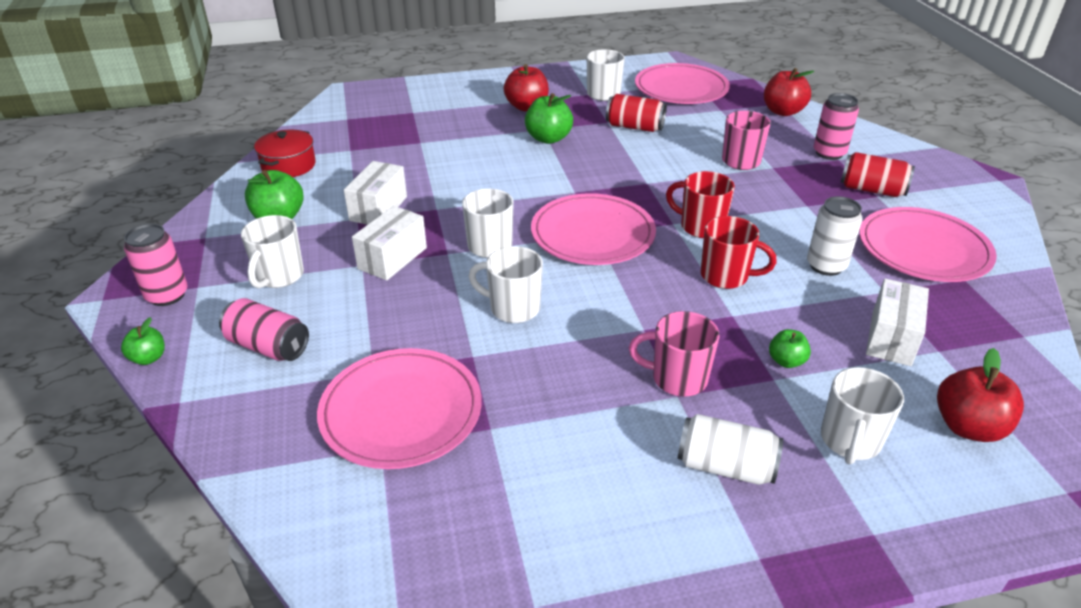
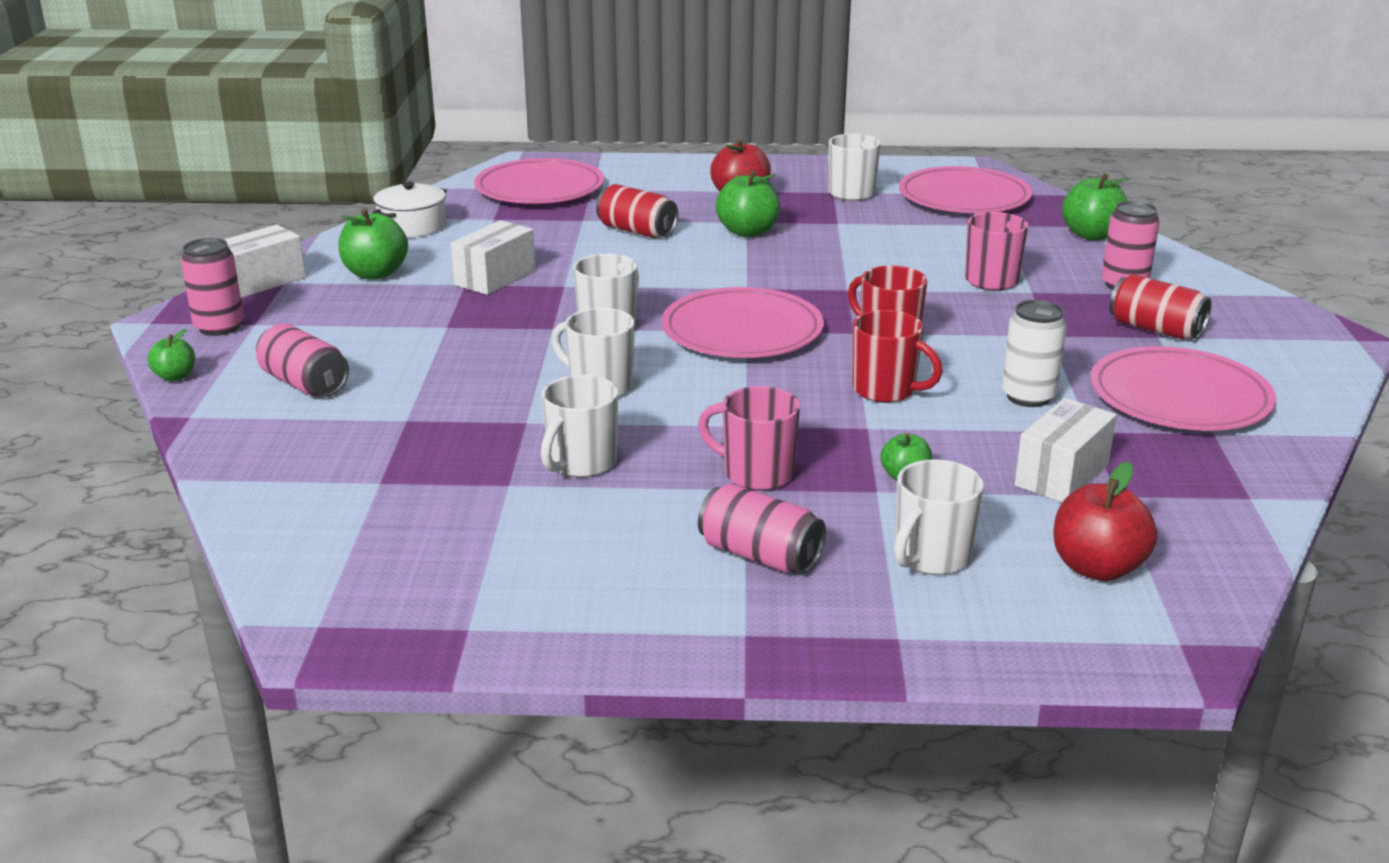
camera: 15 degrees right, 10 degrees down
(279, 276) = (348, 325): white mug -> white mug (581, 463)
(288, 165) = (412, 226): red pot -> white pot
(392, 258) = (485, 325): white box -> white box (261, 282)
(401, 412) = (418, 457): pink plate -> pink plate (540, 188)
(634, 127) = (870, 231): red can -> red can (637, 231)
(725, 466) = (760, 555): white can -> pink can
(783, 111) = (1092, 235): red apple -> green apple

